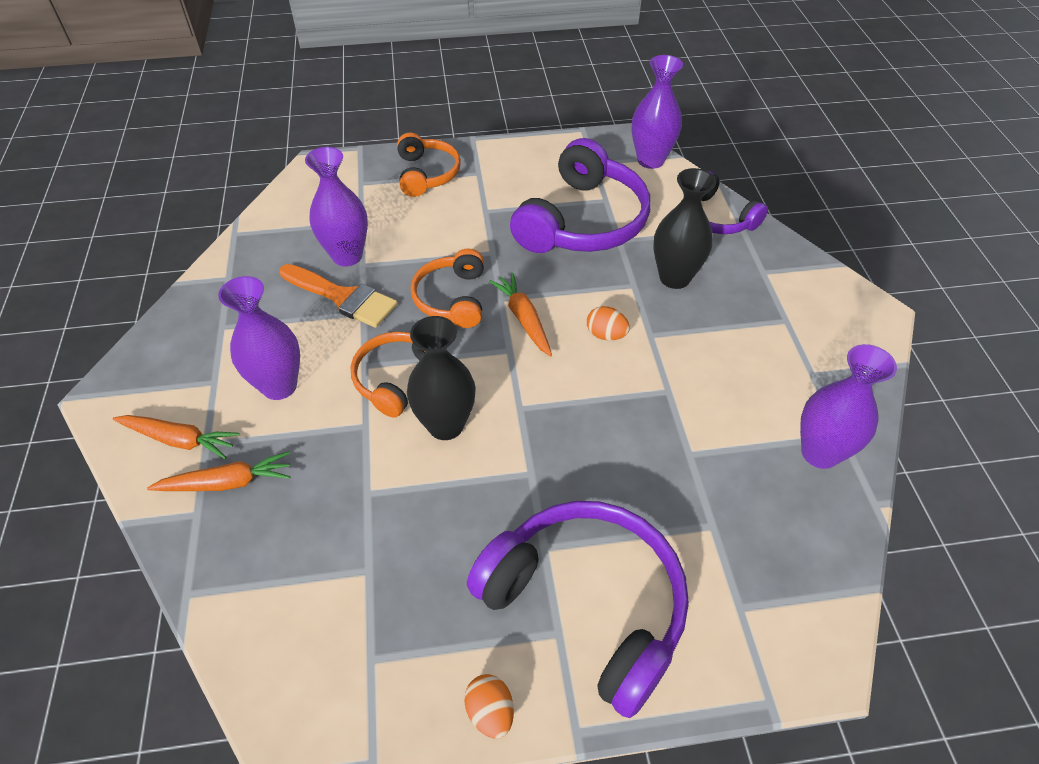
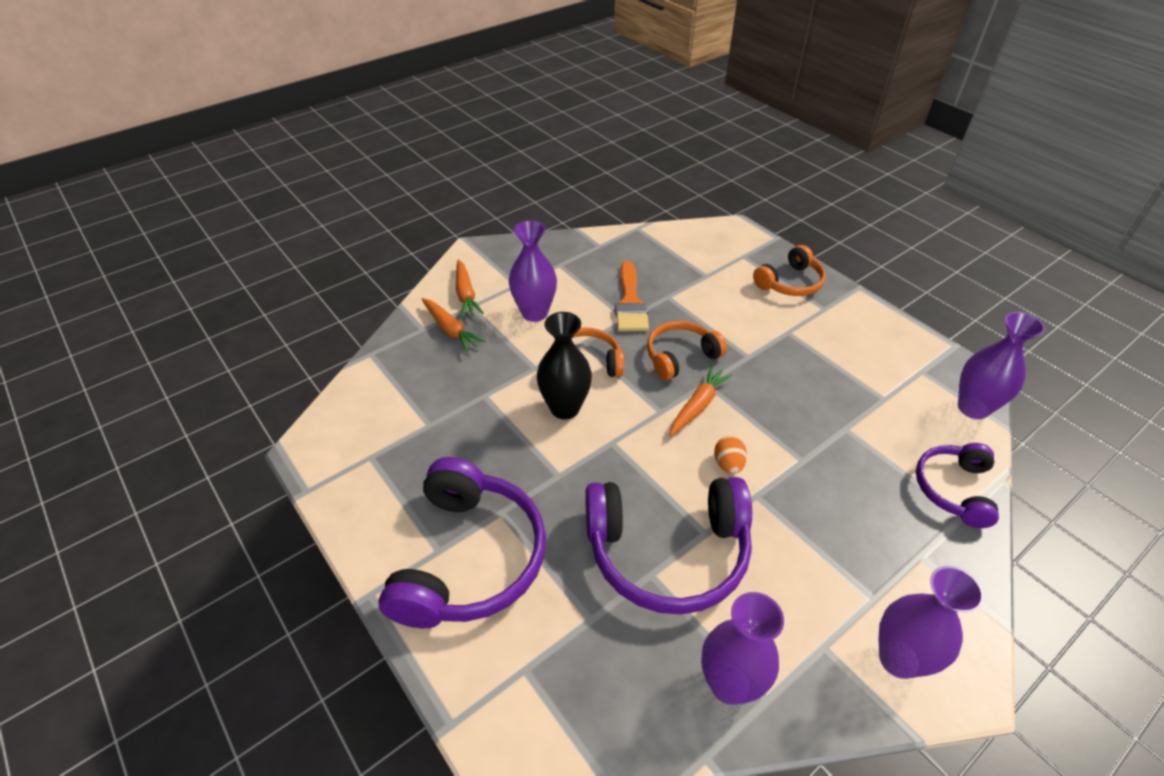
camera: 60 degrees right, 5 degrees down
(347, 256) = (668, 285): purple vase -> purple vase (898, 659)
(490, 712) = (363, 536): orange egg -> none
(583, 221) = (840, 395): purple headphones -> purple headphones (667, 552)
(674, 278) = (839, 486): black vase -> none

